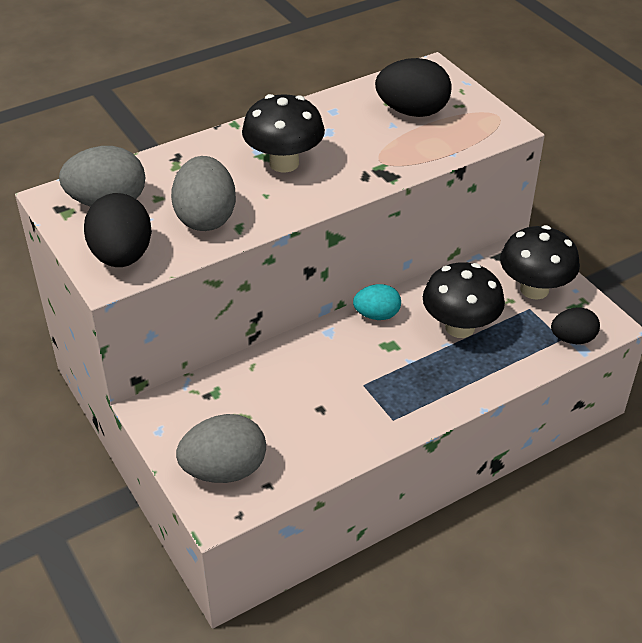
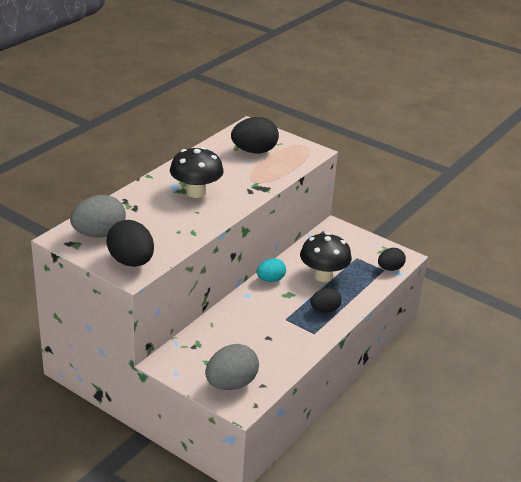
camera: 25 degrees left, 10 degrees down
(206, 218) = (169, 231): grey egg -> none
(430, 384) = (324, 310): none -> black egg
(534, 289) = (353, 247): black mushroom -> none

